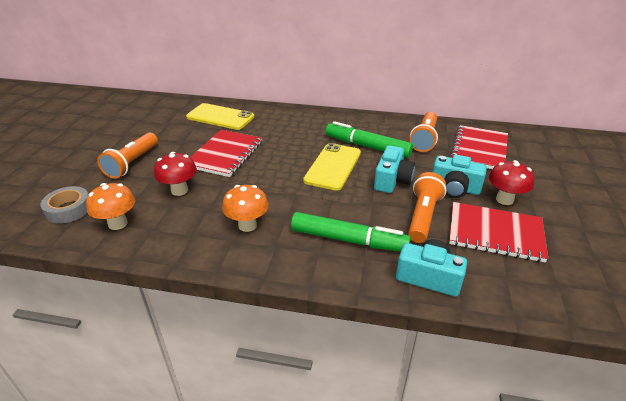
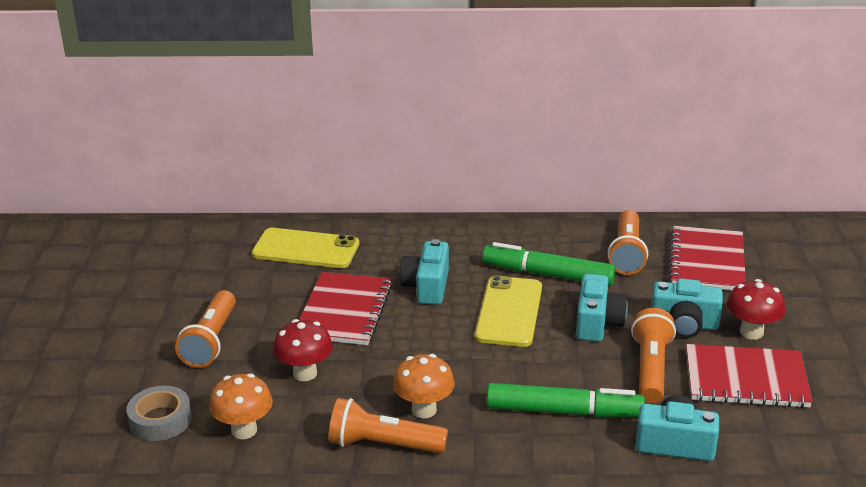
camera: 10 degrees left, 5 degrees down
(206, 247) = (383, 444): none -> orange flashlight
(285, 145) = (427, 286): none -> turquoise camera

